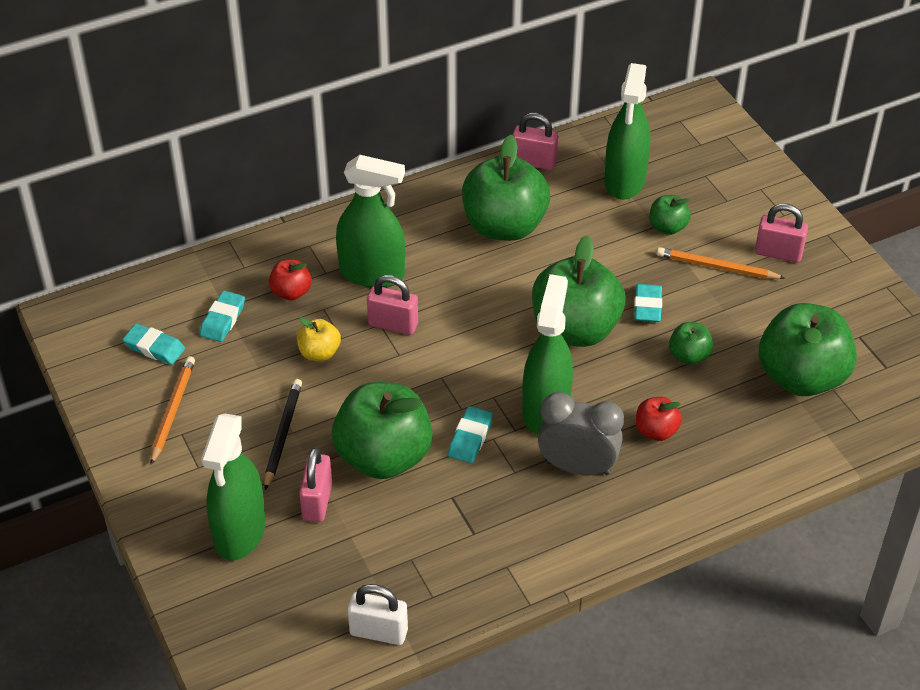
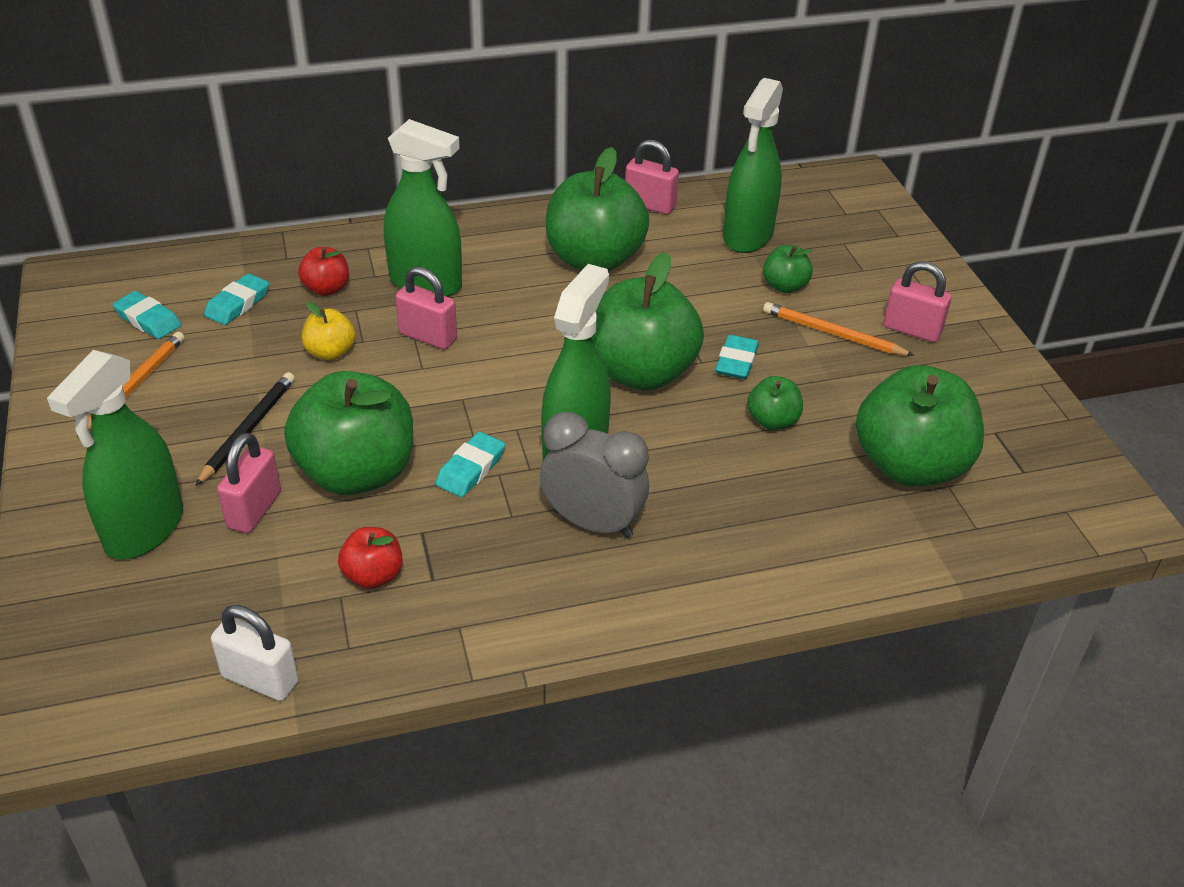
camera: 10 degrees right, 5 degrees down
(656, 431) = (706, 498): red apple -> red apple (373, 576)

